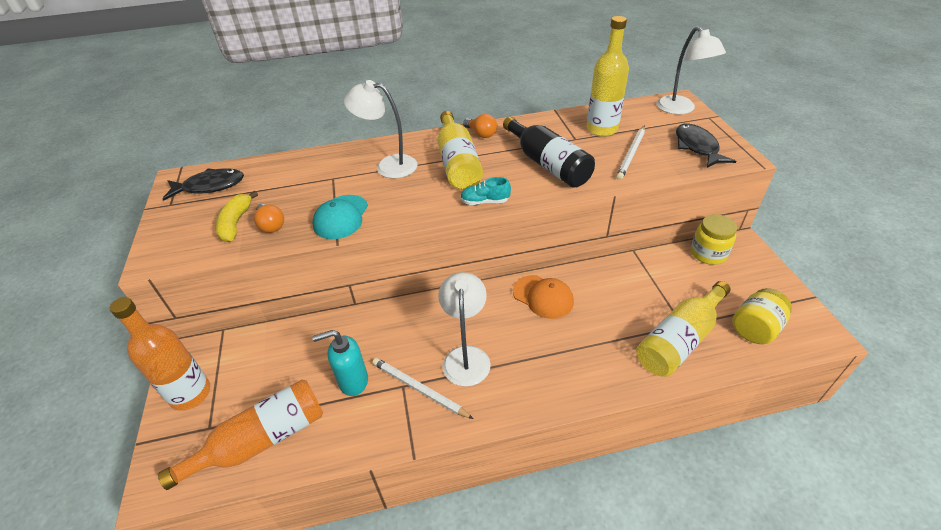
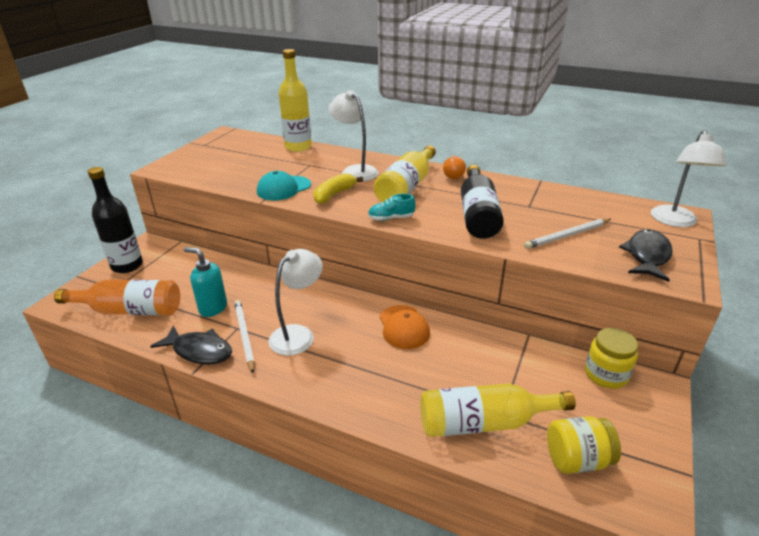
camera: 35 degrees right, 10 degrees down
(190, 394) = (127, 265): orange bottle -> black bottle
(210, 186) = (236, 143): black fish -> black fish (199, 351)
(236, 223) = (222, 167): yellow banana -> yellow banana (334, 194)
(271, 225) = (239, 176): orange light bulb -> none
(485, 202) = (391, 218): turquoise shoe -> turquoise shoe turned 45 degrees counterclockwise
(602, 129) = (565, 208): yellow bottle -> yellow bottle (298, 147)

